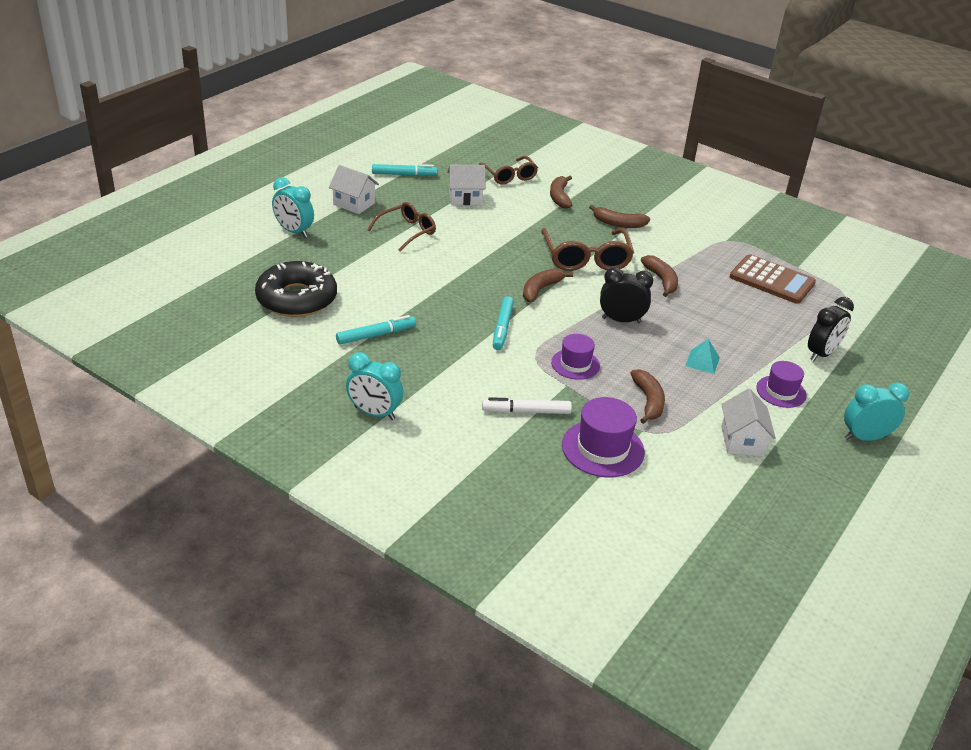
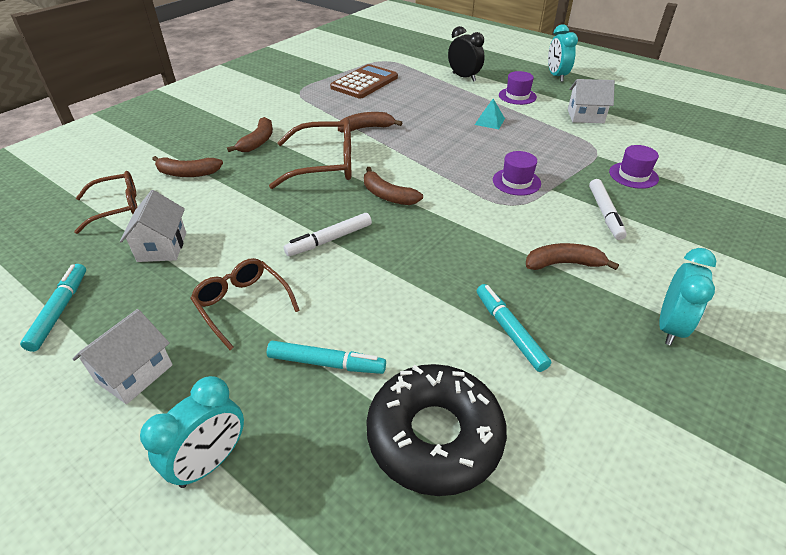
camera: 85 degrees left, 5 degrees up
(476, 262) = (329, 240): none -> white marker
(502, 328) = (466, 224): turquoise marker -> turquoise marker (326, 363)
(603, 448) = (633, 175): purple hat -> purple hat, size x0.65
(621, 320) = (437, 153): black clock -> none
(648, 401) = (556, 149): brown banana -> brown banana (563, 264)

